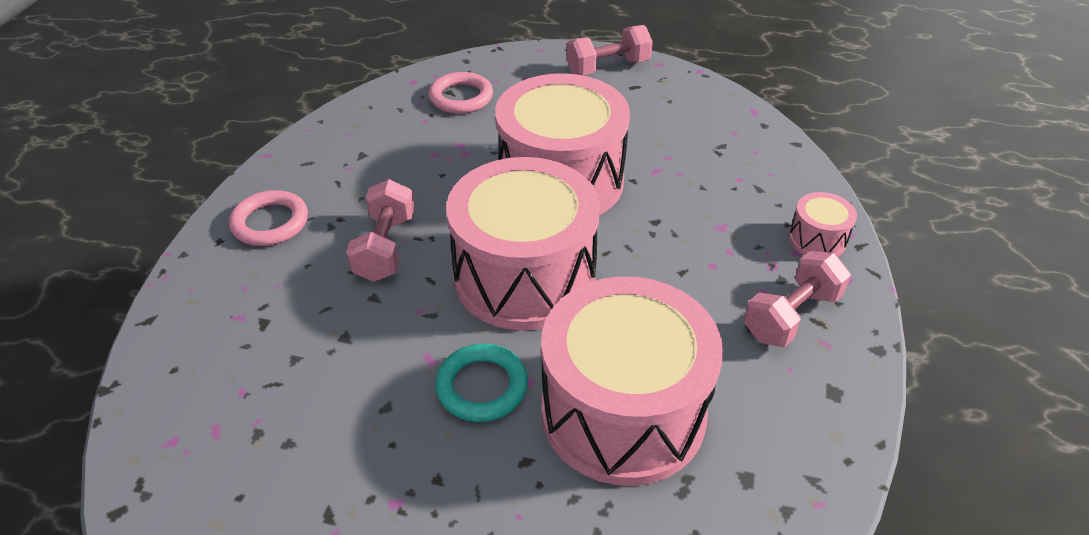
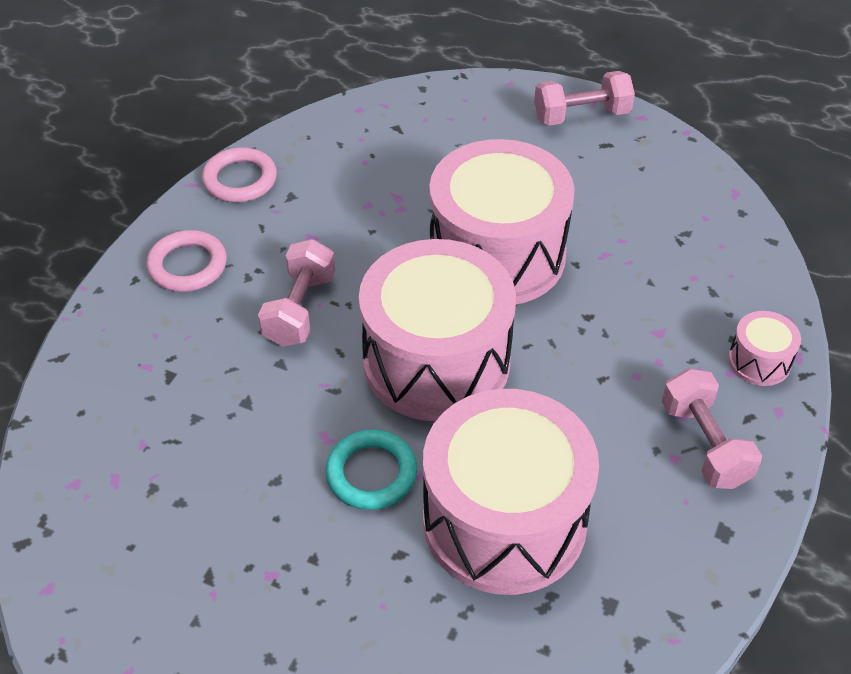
camera: 10 degrees right, 5 degrees up
(461, 97) = (408, 136): pink ring -> pink ring (240, 180)
(791, 316) = (705, 444): pink dumbbell -> pink dumbbell turned 75 degrees counterclockwise

